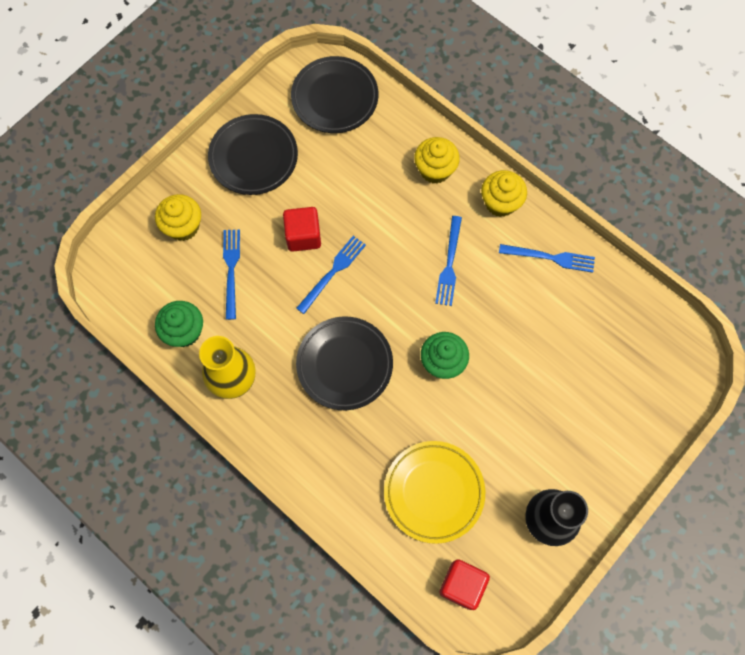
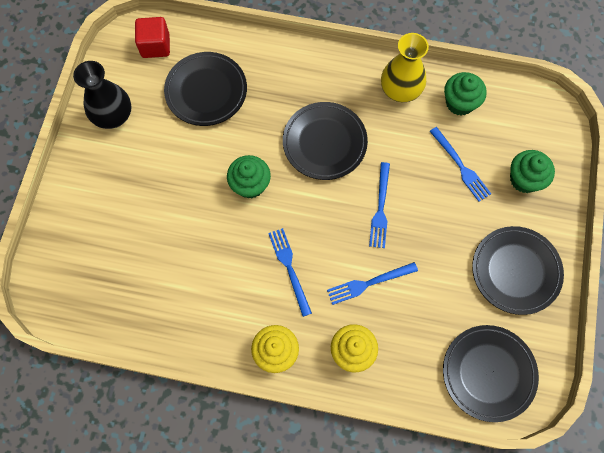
camera: 150 degrees right, 0 degrees up
(183, 226) = (524, 179): yellow cupcake -> green cupcake
(303, 236) = (424, 225): red cube -> none
(434, 492) = (206, 91): yellow plate -> black plate
(550, 258) = (205, 323): blue fork -> blue fork (369, 283)

